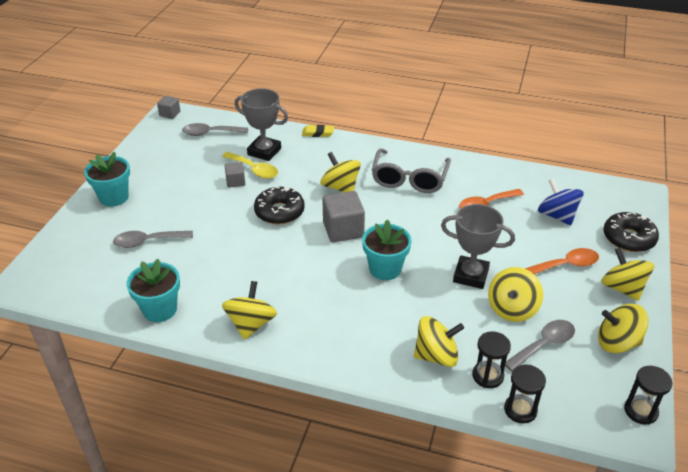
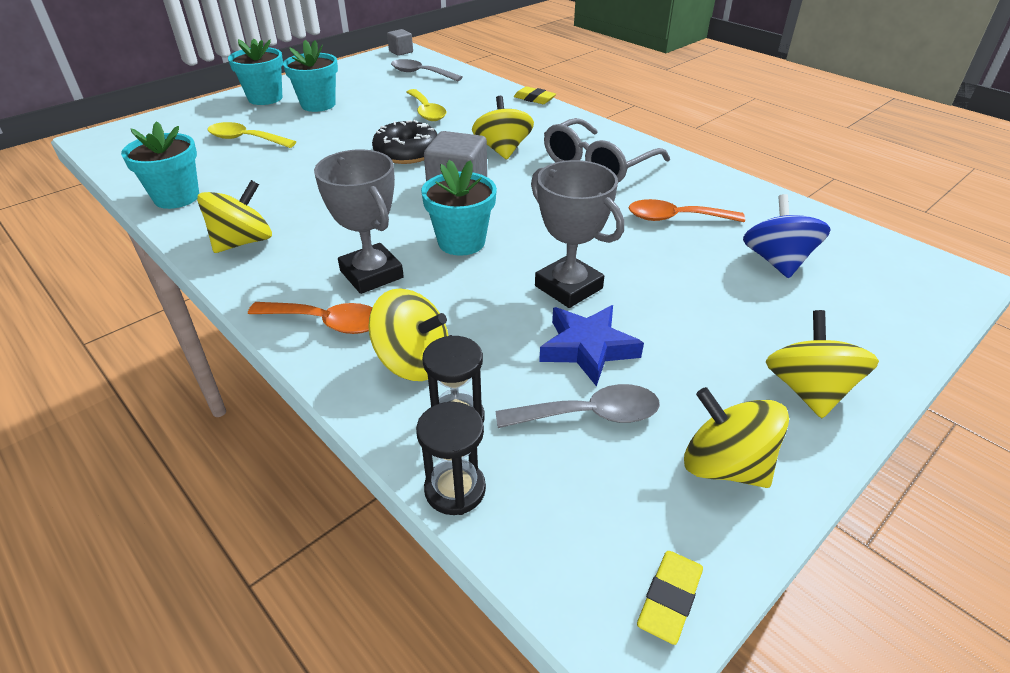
camera: 30 degrees right, 0 degrees up
(147, 242) = (245, 139): grey spoon -> yellow spoon
(165, 190) = (318, 104): none -> turquoise flower pot
(235, 182) = (394, 116): grey cube -> none
(264, 151) = (456, 100): grey trophy -> grey trophy (371, 274)
(512, 309) = (588, 348): yellow spinning top -> blue star
(566, 265) = (733, 325): orange spoon -> orange spoon (327, 322)
(628, 238) = (881, 327): black donut -> none
(640, 411) = (669, 599): black hourglass -> yellow eraser

